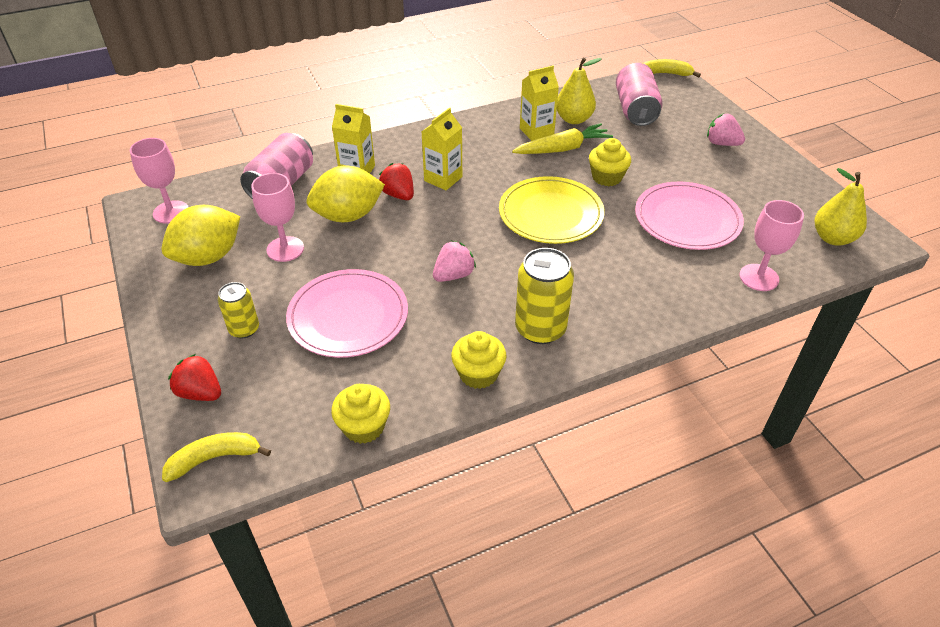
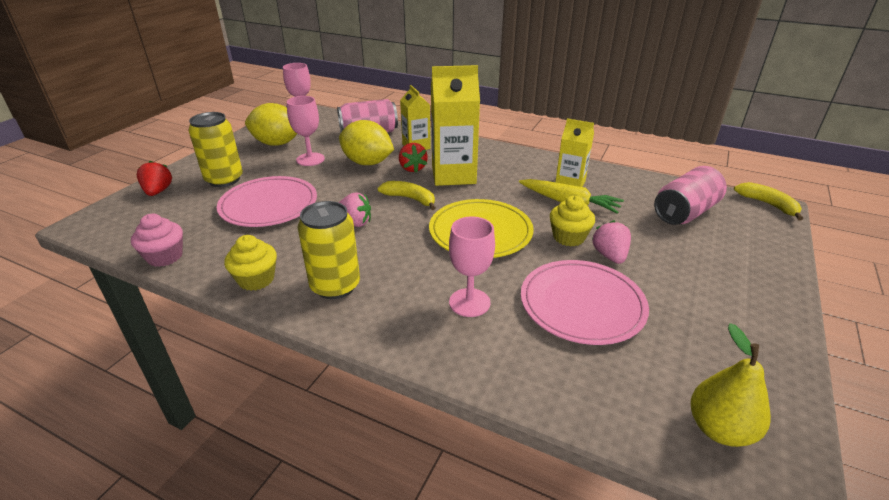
camera: 50 degrees right, 10 degrees down
(215, 458) = (104, 220): yellow banana -> yellow banana (410, 199)
(244, 329) = (224, 179): yellow can -> yellow can, size x1.67
(364, 427) = (165, 256): yellow cupcake -> pink cupcake
(398, 195) = (412, 168): red strawberry -> red strawberry turned 150 degrees clockwise
(443, 179) = (453, 175): yellow carton -> yellow carton, size x1.66
(574, 119) = (615, 192): yellow pear -> none
(722, 143) = (732, 277): pink strawberry -> pink strawberry (609, 256)
(759, 277) = (563, 392): pink goblet -> pink goblet (469, 302)

